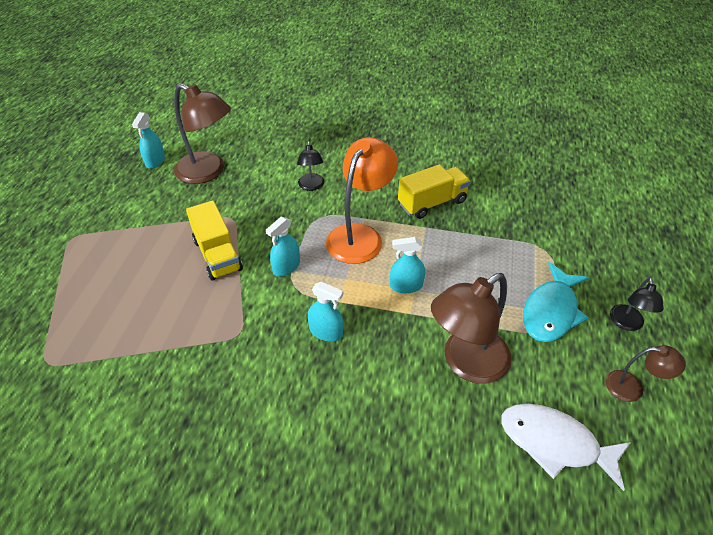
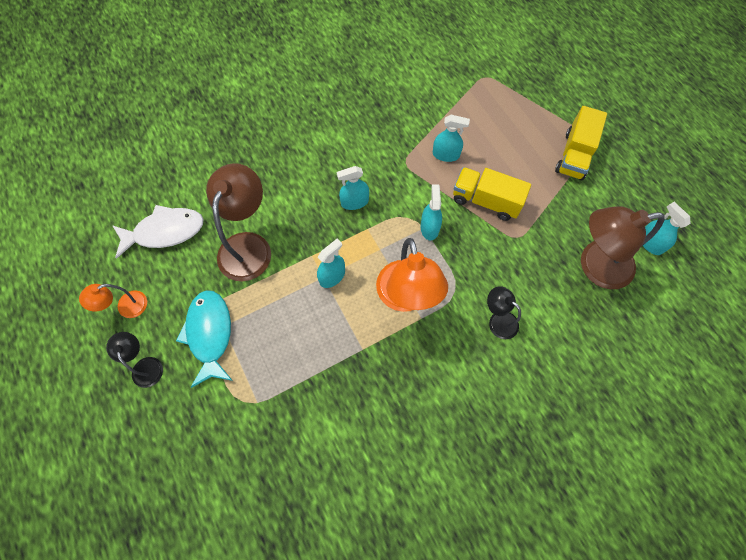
camera: 140 degrees right, 20 degrees up
(195, 314) = (446, 155): none -> turquoise spray bottle
(432, 203) = (380, 385): yellow truck -> yellow truck (574, 155)
(632, 387) = (126, 307): brown lamp -> orange lamp

